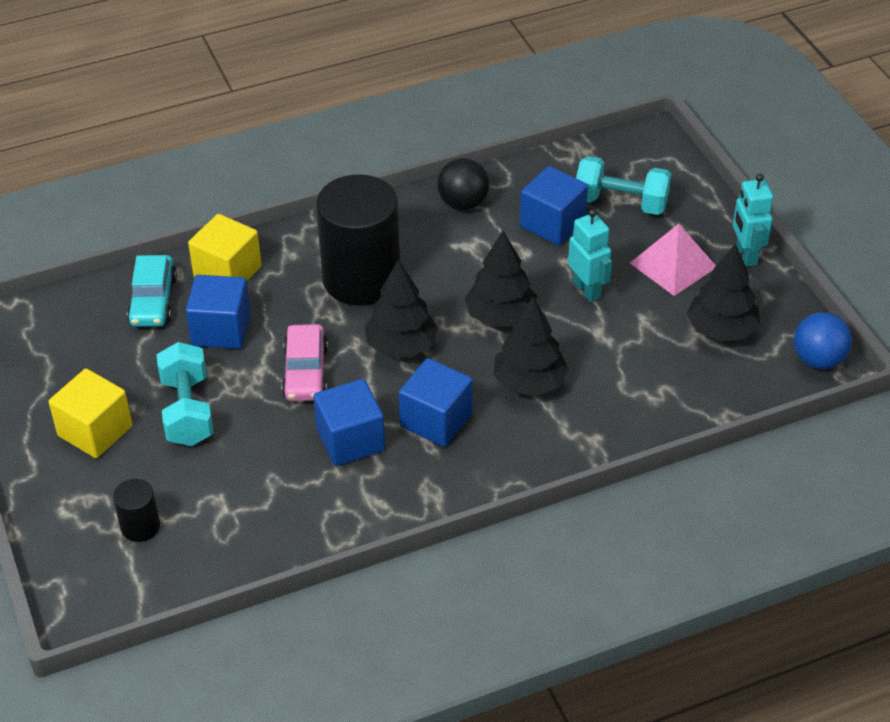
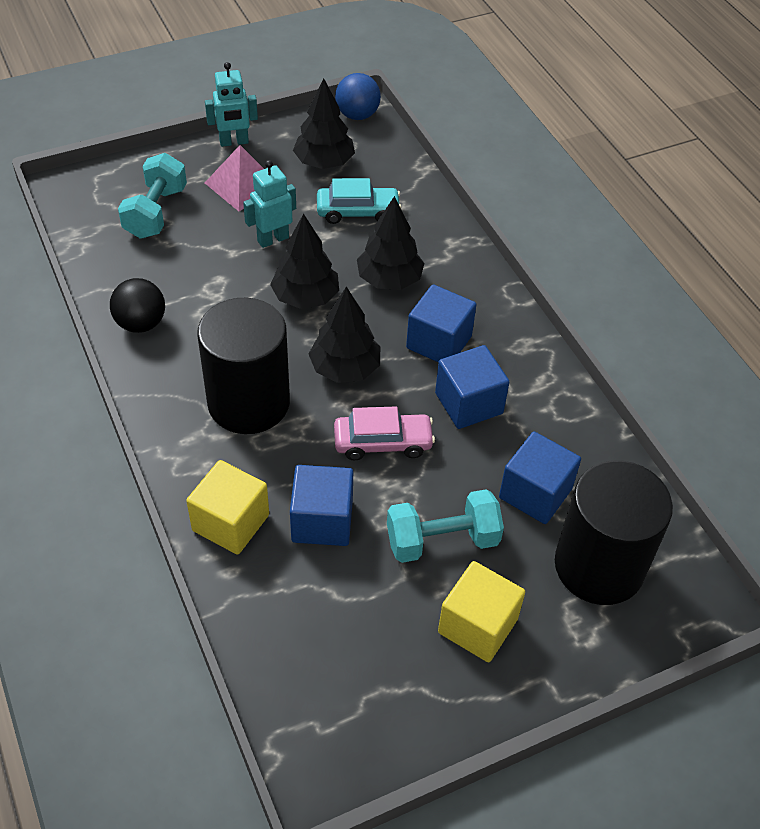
camera: 95 degrees left, 5 degrees up
(140, 526) = (599, 566): black cylinder -> black cylinder, size x2.27
(153, 300) = (274, 593): turquoise car -> turquoise car (358, 212)
(552, 223) = (179, 259): blue cube -> blue cube (535, 493)

